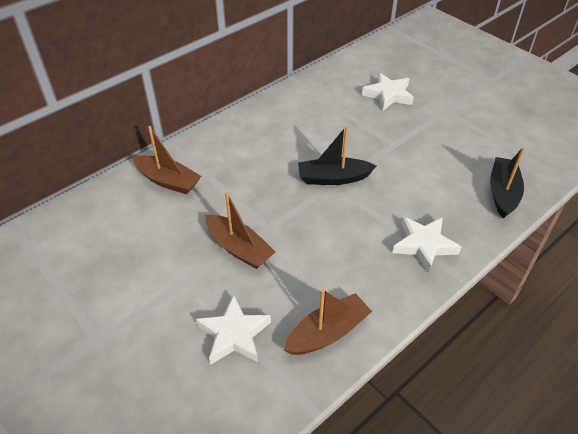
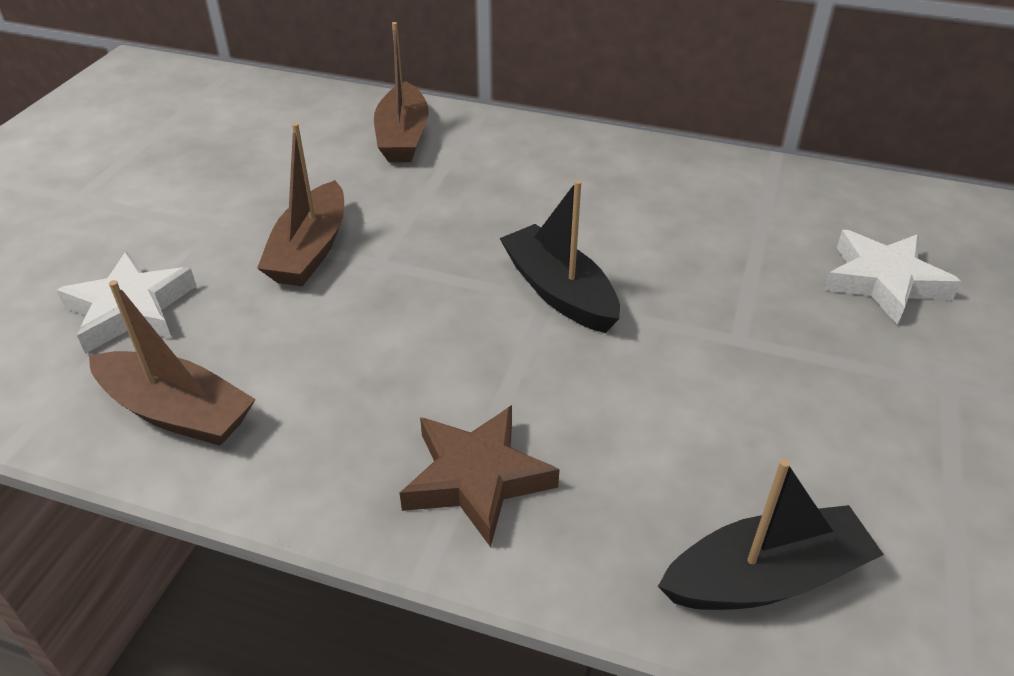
camera: 60 degrees right, 5 degrees down
(424, 245) = (477, 478): white star -> brown star

